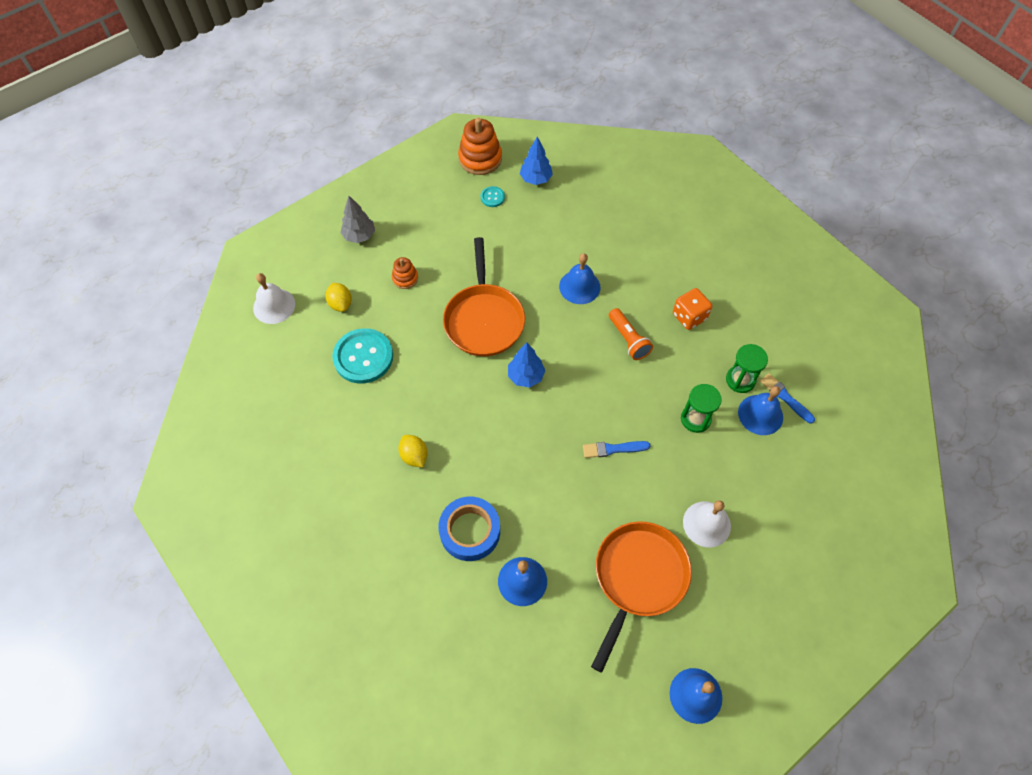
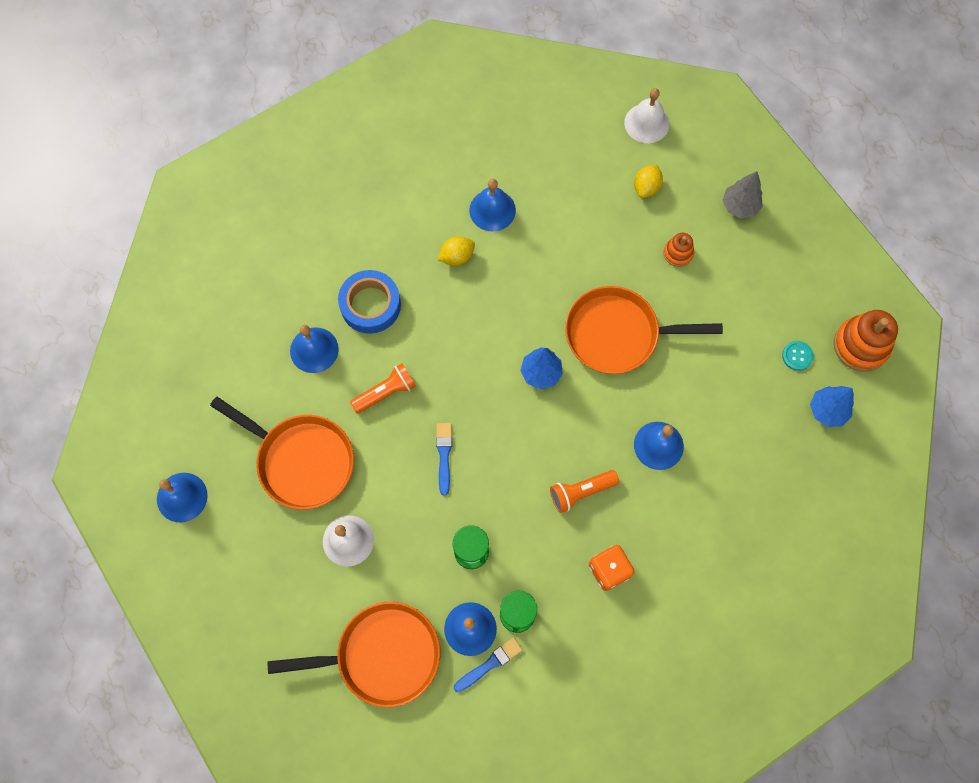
camera: 95 degrees right, 10 degrees up
(340, 304) = (646, 187): yellow lemon -> yellow lemon turned 45 degrees counterclockwise
(363, 357) = (577, 210): turquoise button -> none
(363, 428) = (492, 210): none -> blue bell
(559, 506) = (386, 392): none -> orange flashlight
(800, 483) = (381, 655): none -> orange pan

